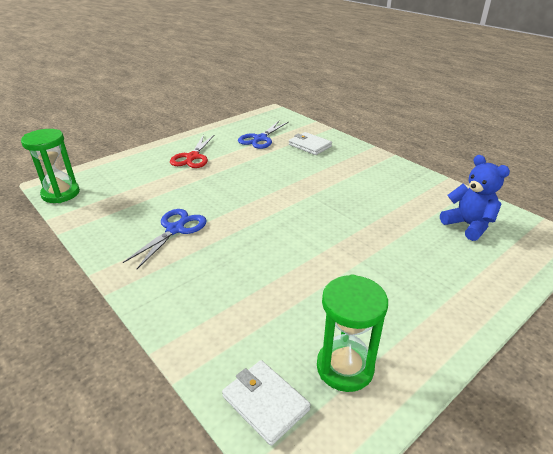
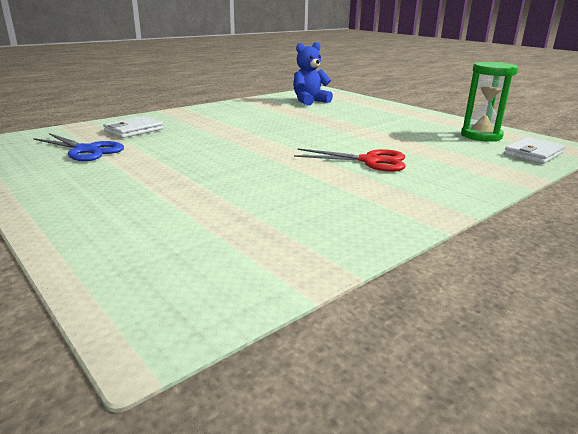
camera: 90 degrees left, 10 degrees down
(61, 194) = (208, 305): green hourglass -> none
(176, 229) = (330, 189): blue scissors -> none
(192, 157) = (117, 189): red scissors -> red scissors (371, 161)

